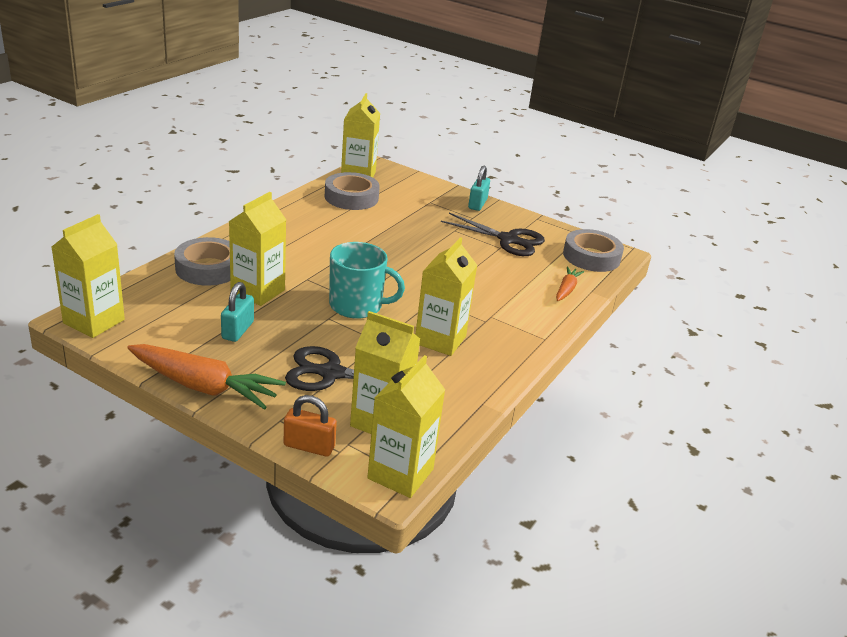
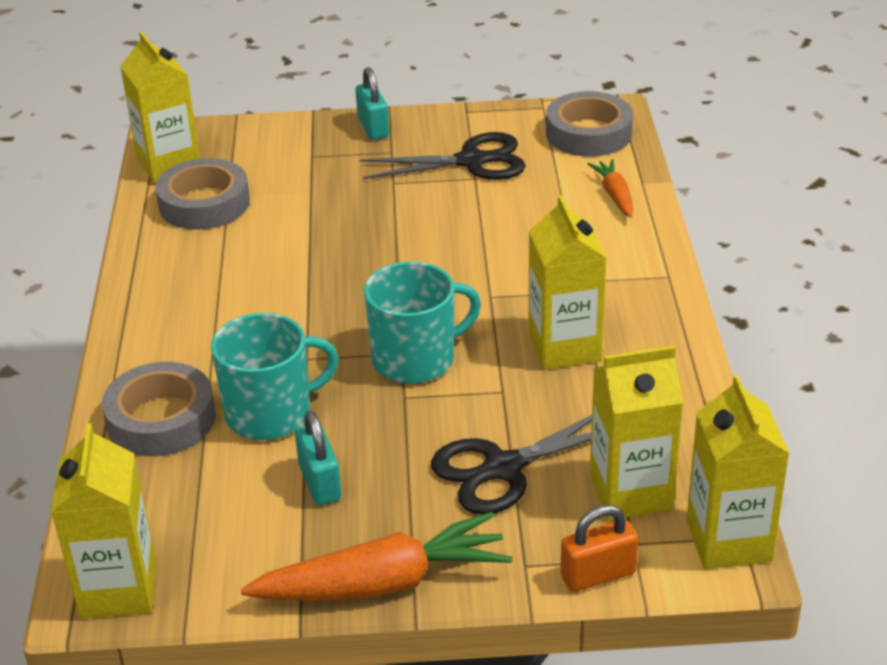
camera: 30 degrees left, 5 degrees up
(258, 291) = (270, 413): yellow carton -> turquoise mug

